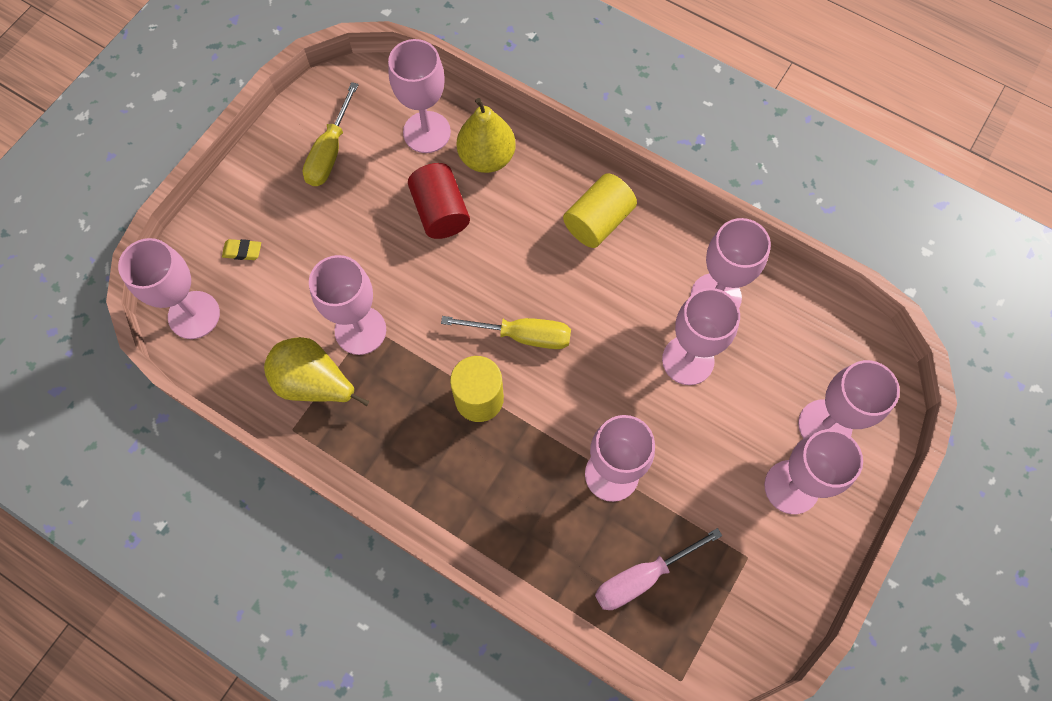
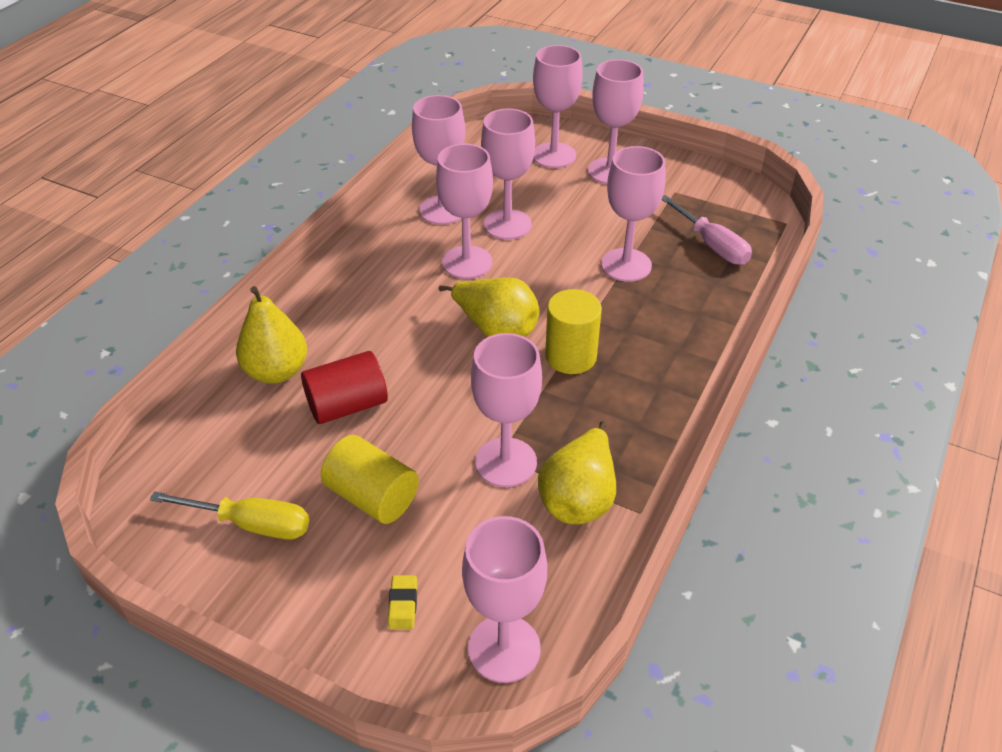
camera: 95 degrees left, 25 degrees down
(427, 132) = (234, 428): pink goblet -> pink goblet (467, 262)
(522, 335) = (496, 330): yellow screwdriver -> yellow pear
(598, 221) = (362, 283): yellow cylinder -> yellow cylinder (372, 496)

